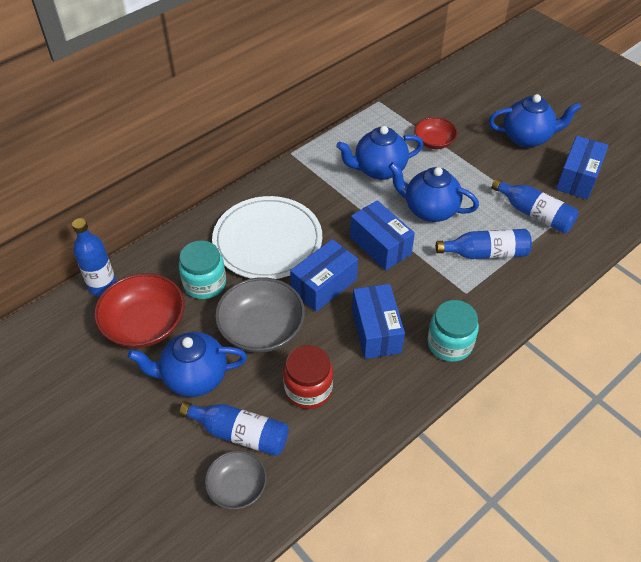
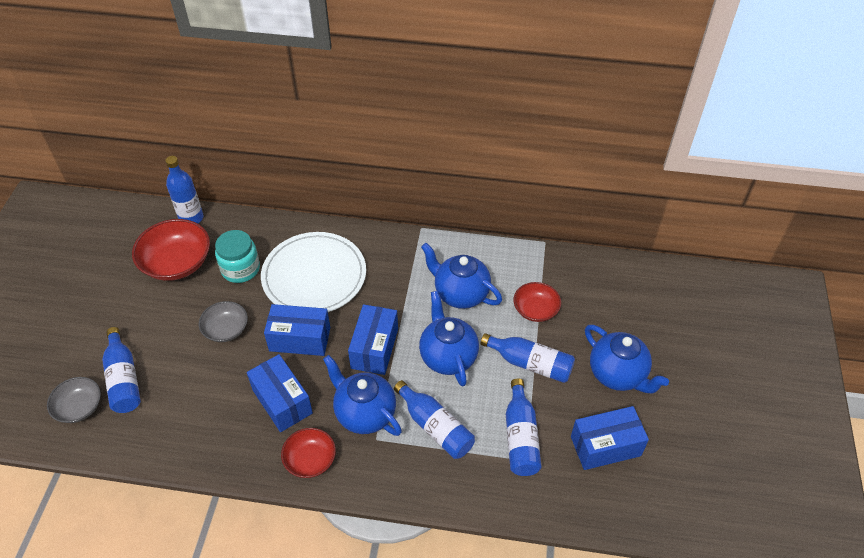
camera: 50 degrees right, 0 degrees up
(194, 377) = (152, 321): blue teapot -> blue teapot (364, 413)
(261, 329) = (226, 329): grey bowl -> grey bowl, size x0.60
(308, 389) = (192, 394): red jar -> none
(376, 331) = (282, 401): blue box -> blue box turned 75 degrees counterclockwise
(449, 343) = (310, 460): turquoise jar -> red bowl
(478, 172) = (530, 364): none -> blue bottle

